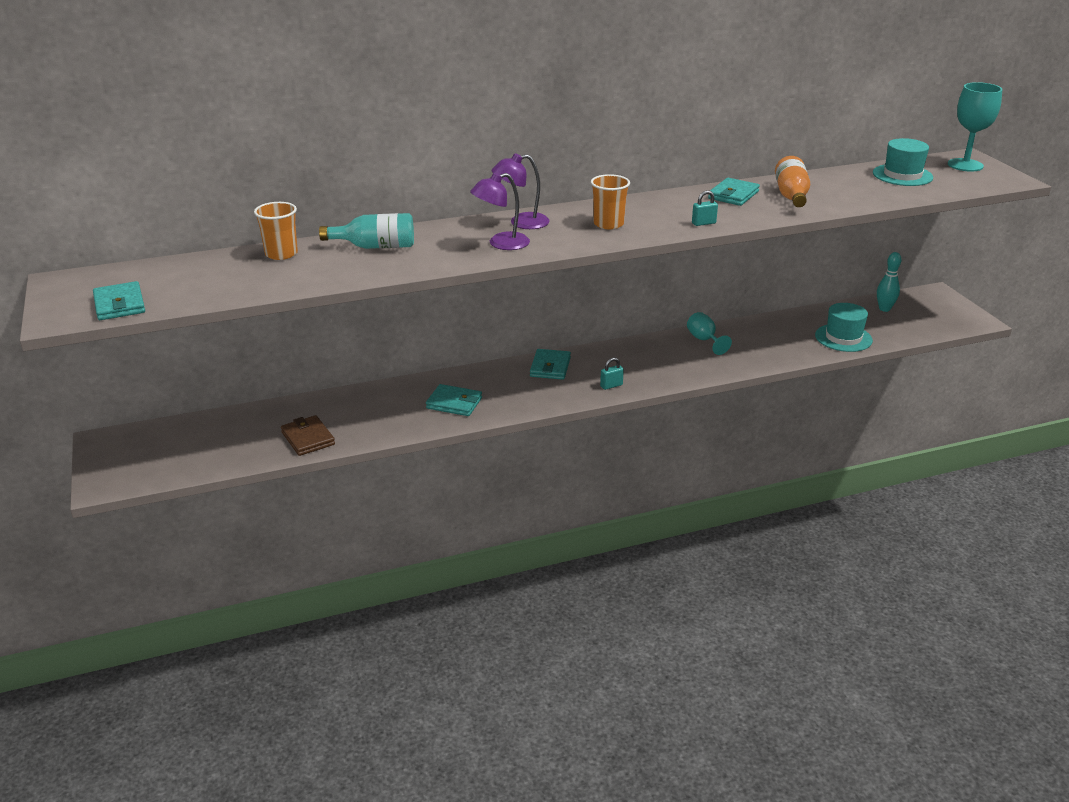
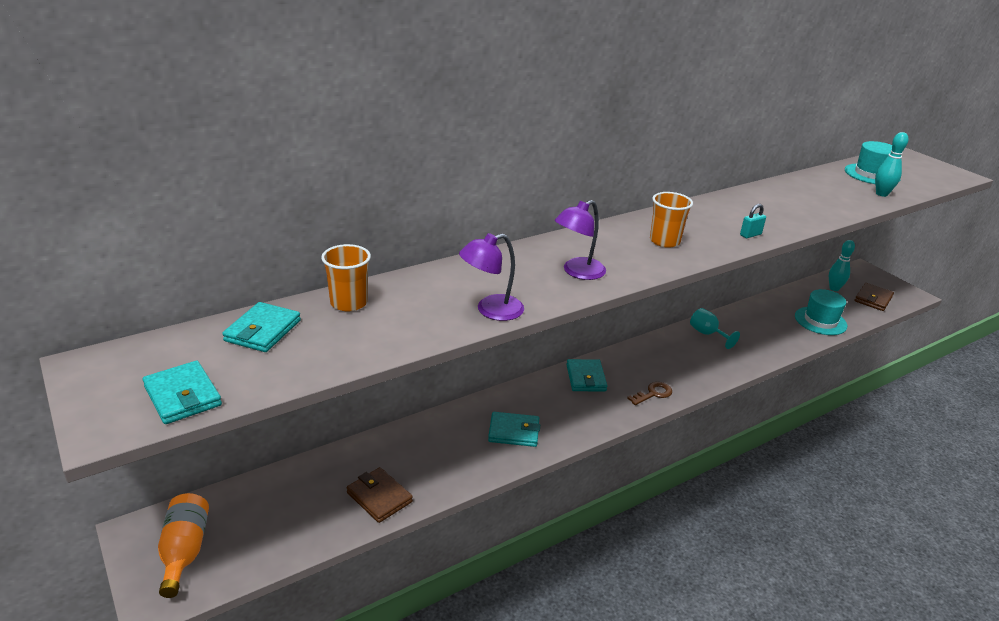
camera: 15 degrees left, 0 degrees up
(375, 247) = (449, 285): turquoise bottle -> none
(521, 222) = (580, 245): purple lamp -> purple lamp (491, 310)
(611, 385) = (653, 393): turquoise padlock -> brown key
(733, 195) = (751, 202): turquoise wallet -> turquoise wallet (263, 331)
(791, 196) = (801, 200): orange bottle -> orange bottle (184, 551)
(893, 194) = (881, 194): none -> turquoise bowling pin
(924, 322) = (873, 299): none -> brown wallet
(965, 165) = (910, 162): turquoise goblet -> none

